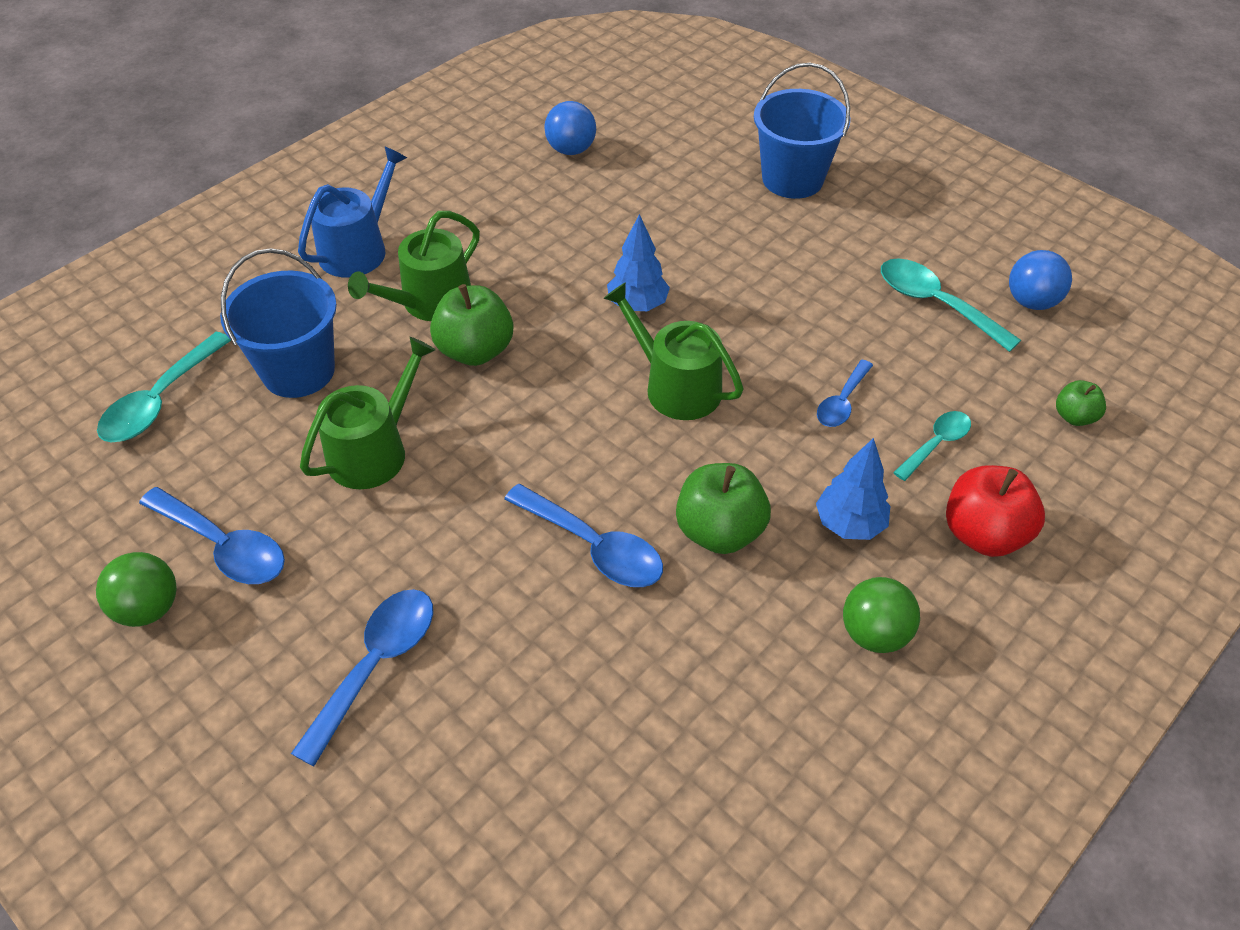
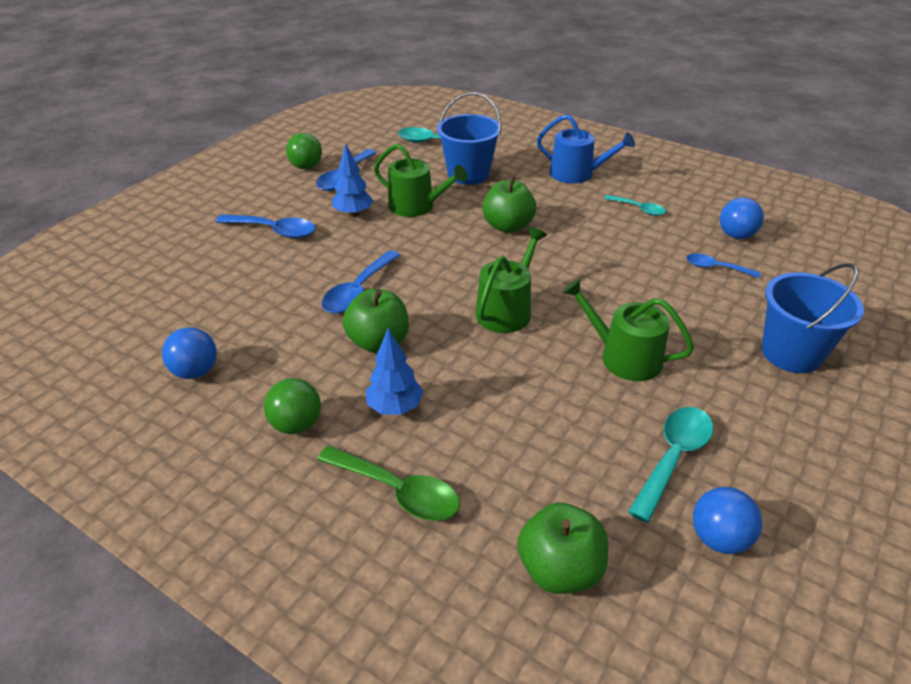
camera: 80 degrees right, 10 degrees down
(430, 302) = (542, 204): green watering can -> green watering can (623, 357)
(637, 305) = (581, 284): blue tree -> blue tree (353, 214)
(753, 770) = (195, 371): none -> blue ball
(842, 402) = (521, 398): blue spoon -> blue spoon (716, 268)
(936, 444) = (492, 459): turquoise spoon -> turquoise spoon (638, 209)
(983, 534) = (398, 491): red apple -> green spoon
(1074, 416) = (560, 569): green apple -> green apple, size x1.82

